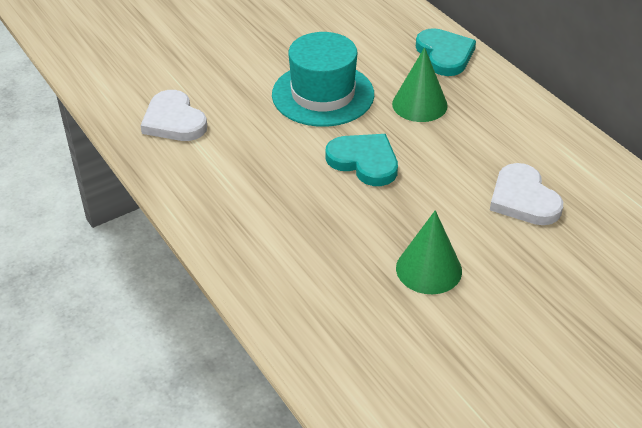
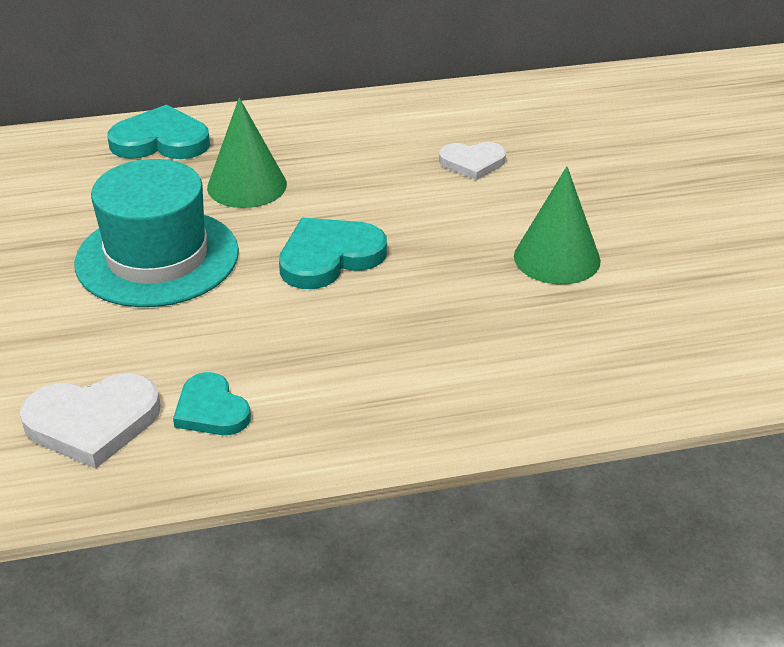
camera: 70 degrees left, 5 degrees down
(200, 158) = (211, 410): none -> turquoise heart
(523, 199) = (472, 162): white heart -> white heart, size x0.65

